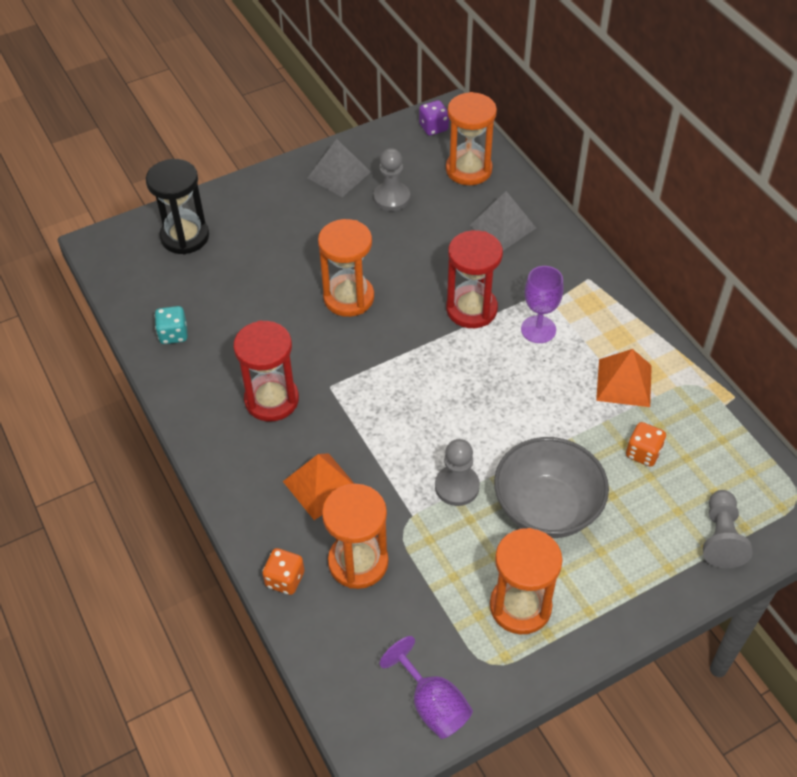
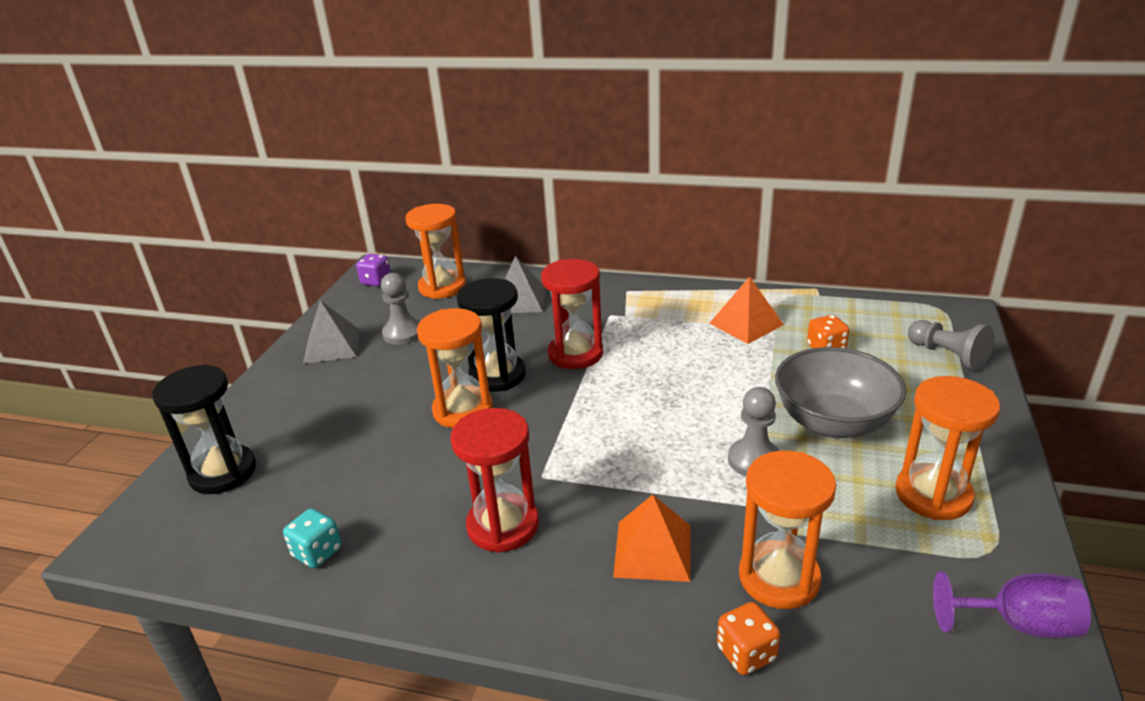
camera: 45 degrees left, 20 degrees down
(401, 286) = (497, 375): none -> black hourglass
(538, 329) = (642, 334): purple goblet -> none

